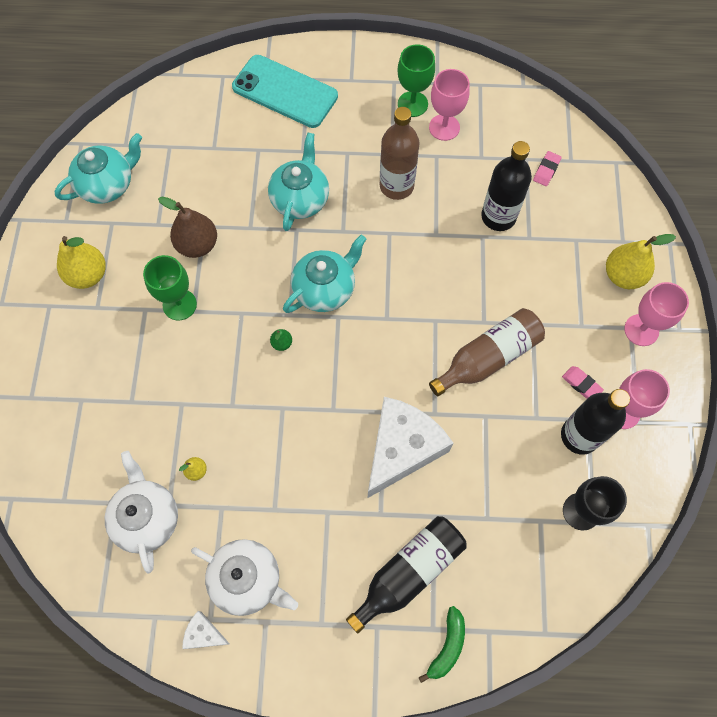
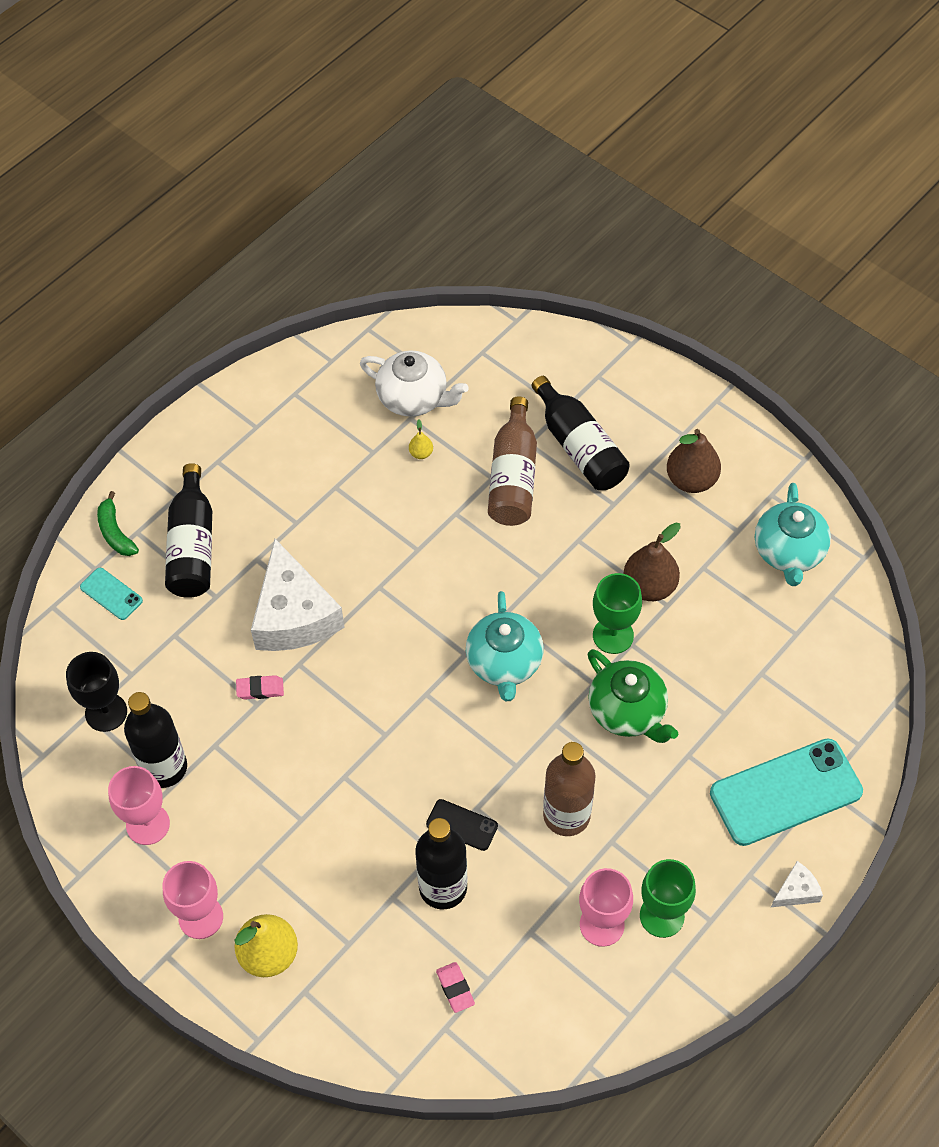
camera: 130 degrees right, 10 degrees down
(88, 275) = (691, 480): yellow pear -> brown pear
(110, 364) = (579, 447): none -> black bottle
(179, 304) = (594, 533): green goblet -> green goblet (613, 635)
(204, 634) = (287, 383): white cheese -> white cheese (796, 891)
(247, 580) = (298, 434): white teapot -> none
(282, 343) = (480, 589): green pear -> none
(300, 199) = (628, 711): turquoise teapot -> green teapot
(453, 234) = (462, 825): none -> black phone
(488, 358) = (306, 751): brown bottle -> brown bottle (513, 477)
(497, 597) = (111, 594): none -> turquoise phone
(581, 384) = (205, 811): pink eraser -> pink eraser (260, 689)

